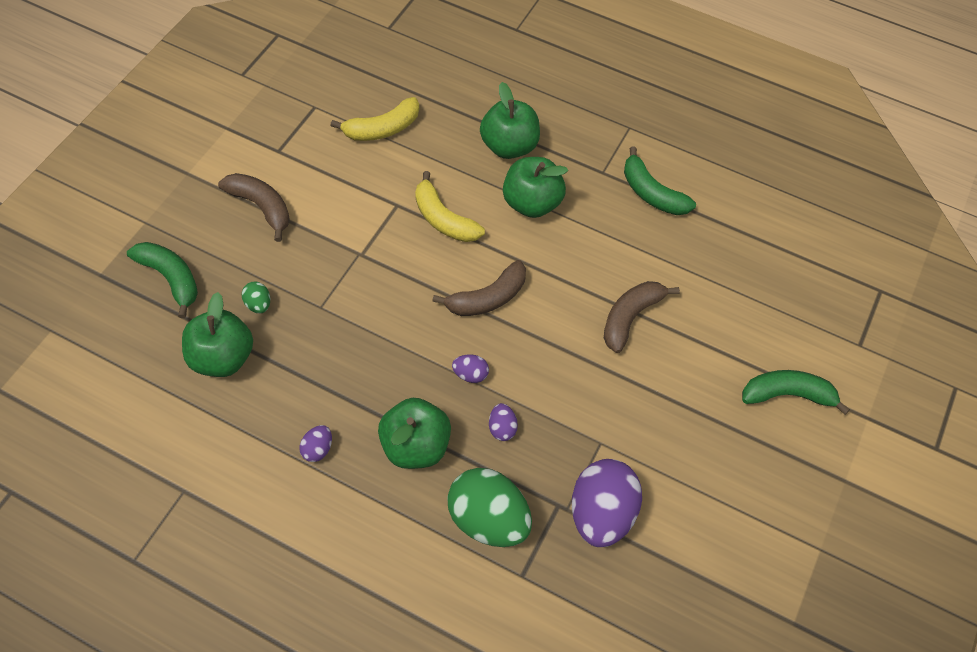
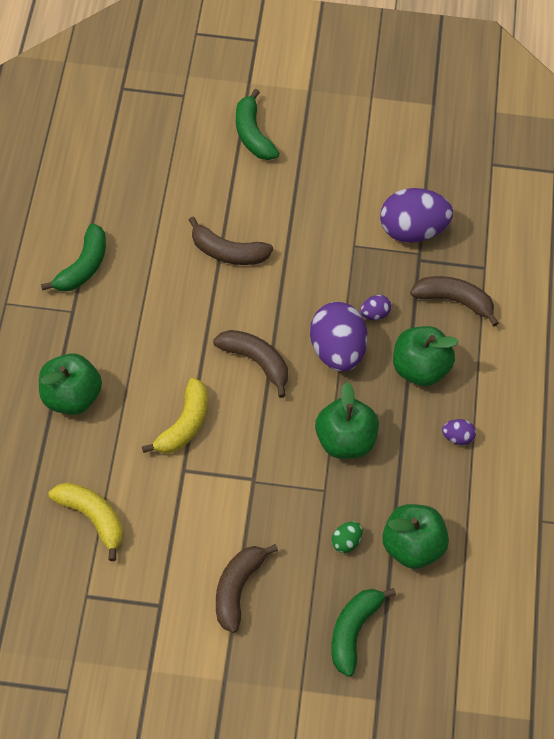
camera: 110 degrees left, 0 degrees up
(470, 374) = (337, 351): purple egg -> purple egg, size x2.27
(488, 520) = (454, 301): green egg -> brown banana
(531, 203) = (135, 358): green apple -> green apple (345, 441)

